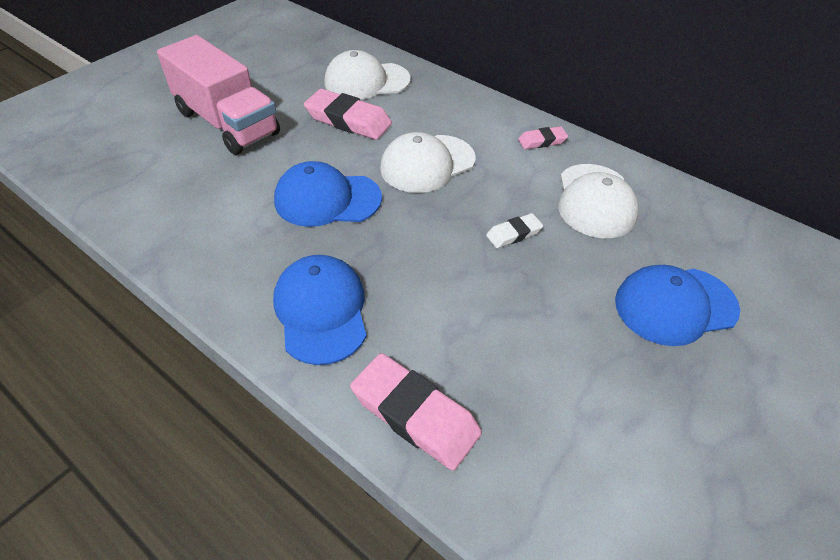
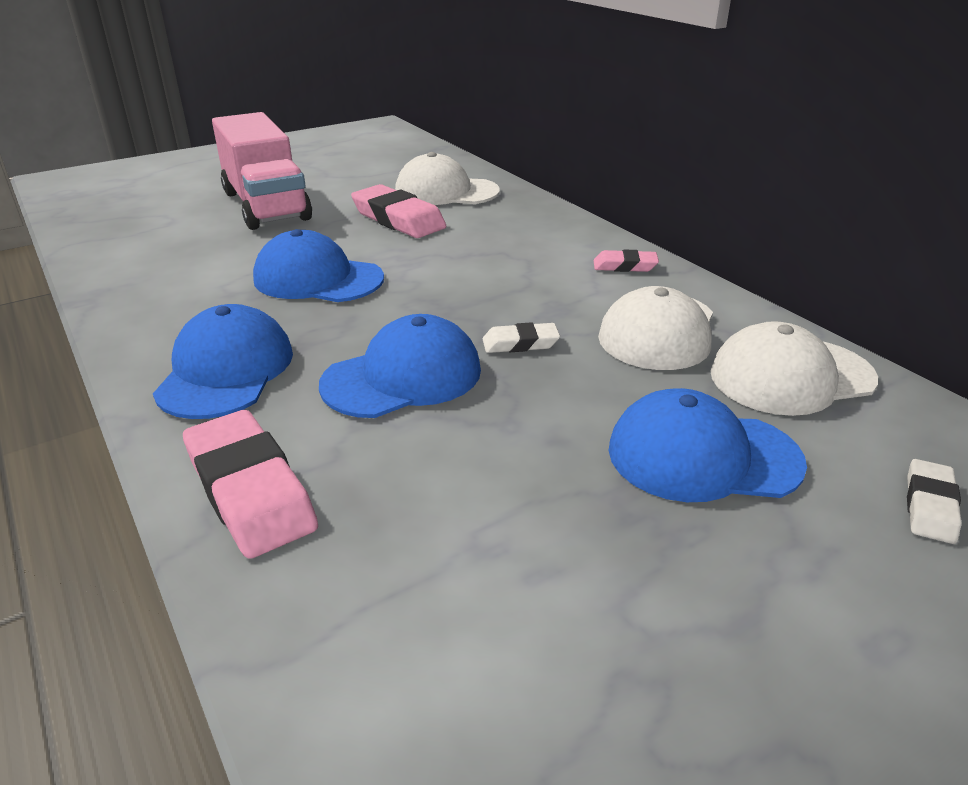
camera: 20 degrees right, 15 degrees down
(427, 164) = (460, 266): white cap -> white cap (791, 376)
(453, 285) = (403, 377): none -> blue cap
(808, 311) = (929, 506): none -> white eraser

